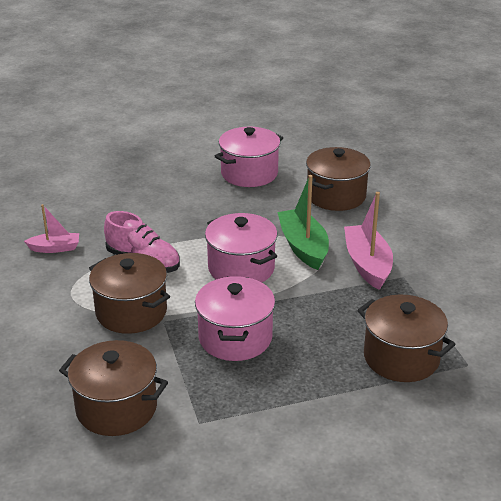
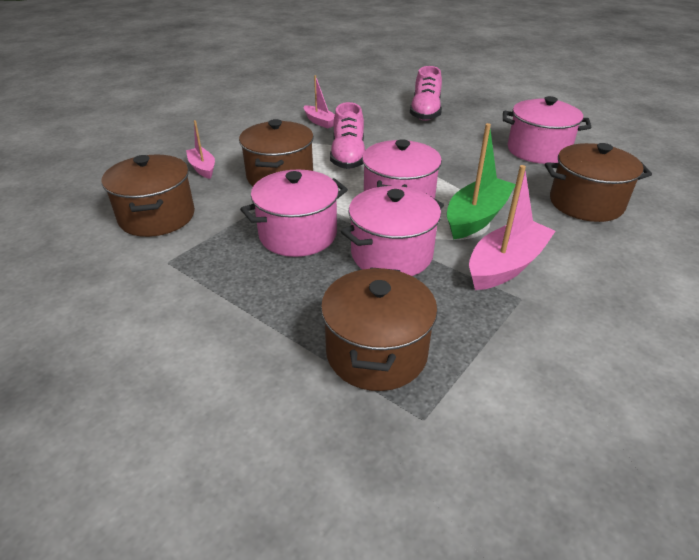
camera: 55 degrees right, 5 degrees up
(55, 352) = (202, 168): none -> pink boat
(117, 187) = (425, 112): none -> pink shoe
(307, 305) = (391, 254): none -> pink pot

